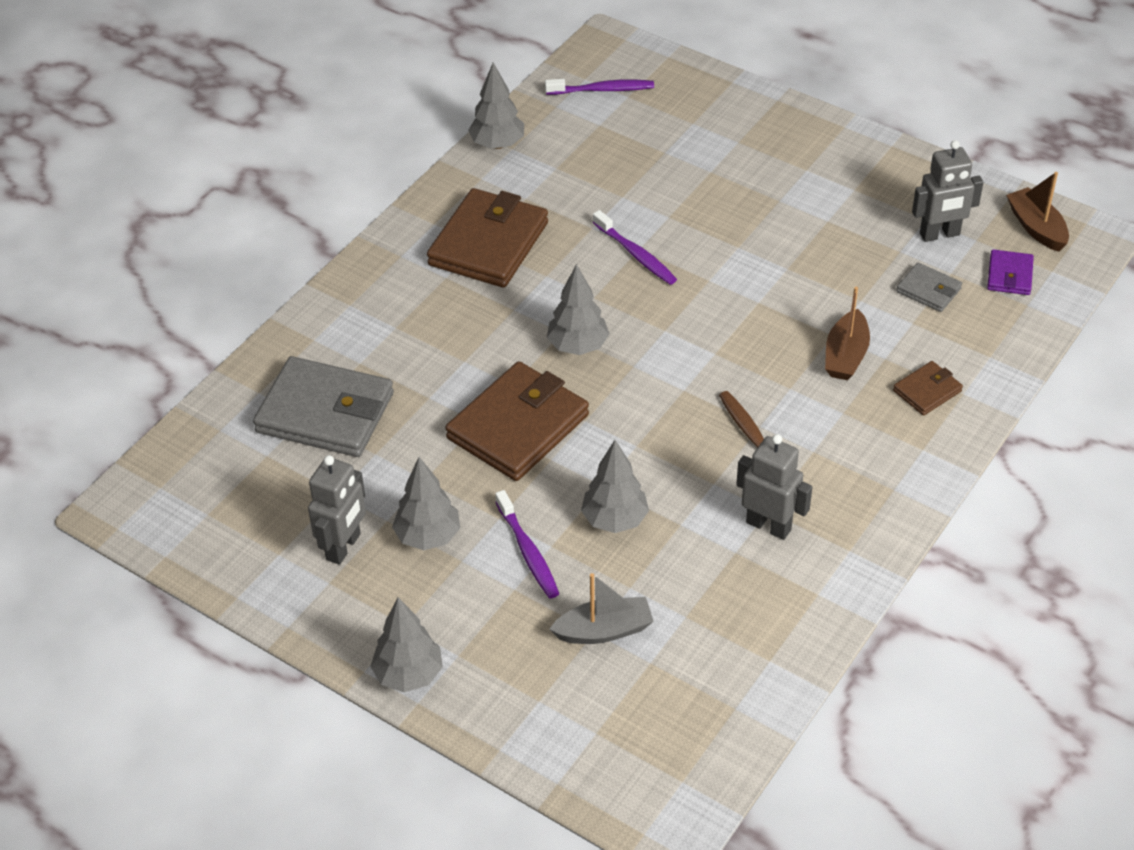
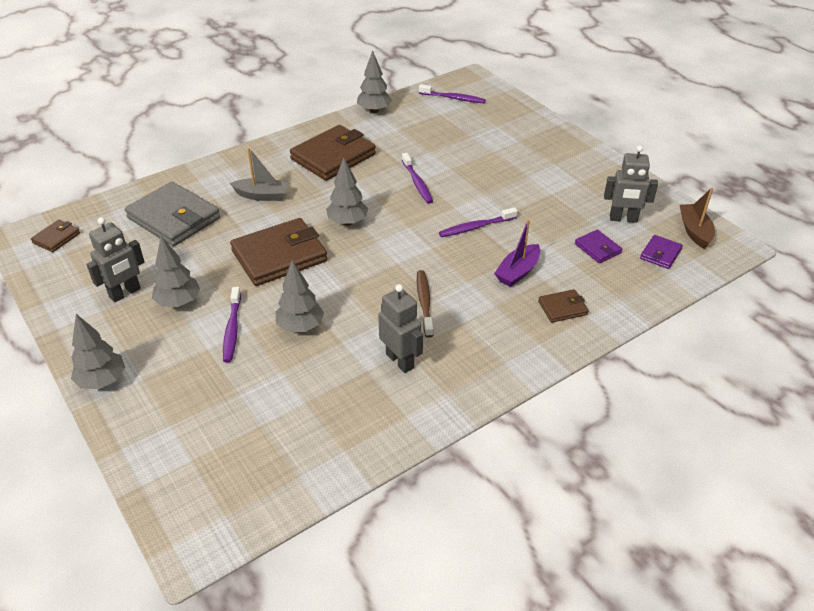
camera: 20 degrees right, 5 degrees down
(175, 495) = (56, 238): none -> brown wallet
(604, 630) = (245, 393): grey boat -> grey boat (262, 195)
(756, 303) = (476, 227): none -> purple toothbrush
(846, 355) = (517, 272): brown boat -> purple boat
(928, 290) = (597, 248): grey wallet -> purple wallet

